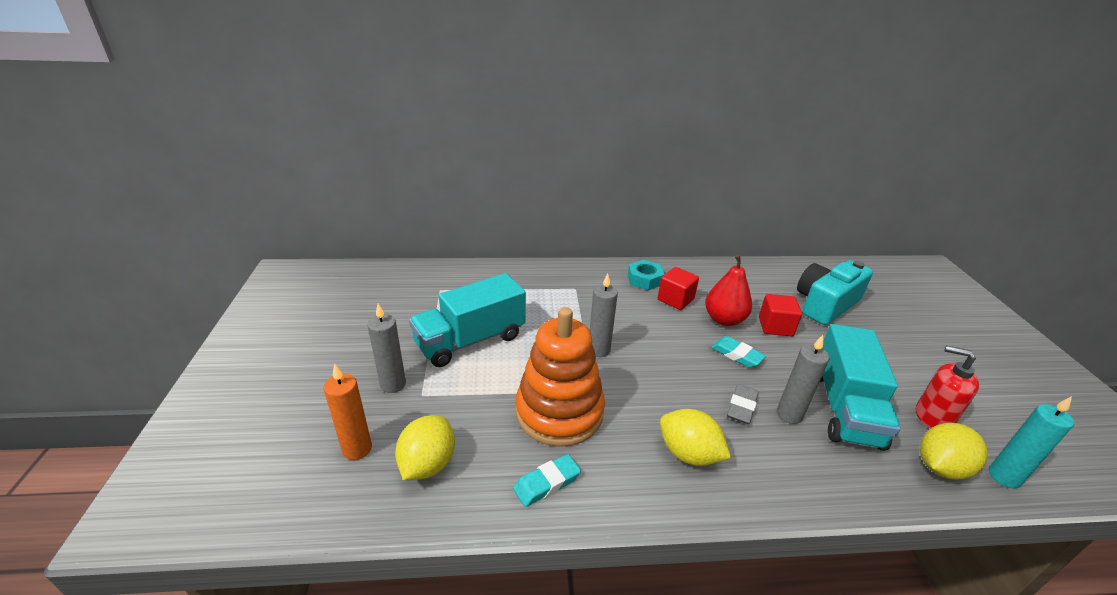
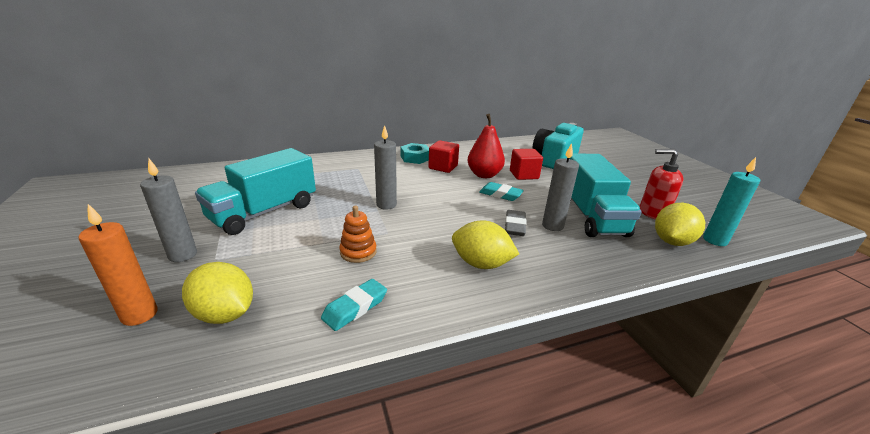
camera: 15 degrees left, 5 degrees down
(428, 464) = (225, 314): yellow lemon -> yellow lemon turned 60 degrees counterclockwise
(559, 412) = (358, 252): orange stacking toy -> orange stacking toy, size x0.43

